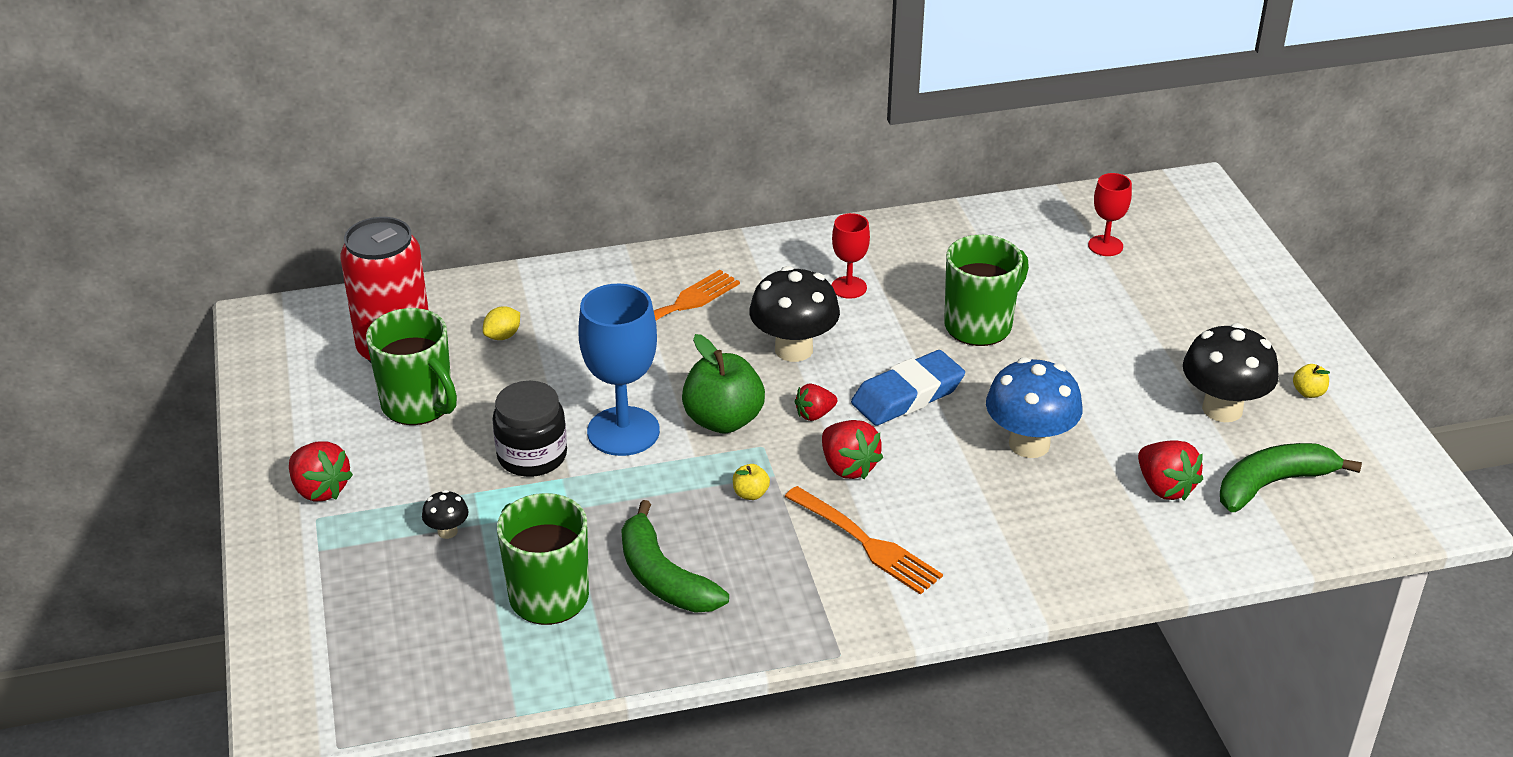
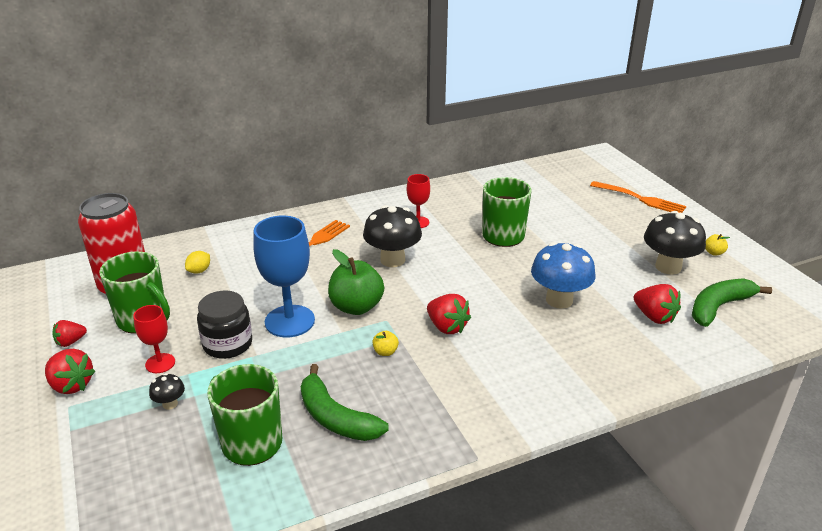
camera: 10 degrees left, 5 degrees down
(814, 414) = (416, 297): red strawberry -> red strawberry (70, 342)
(865, 542) = (472, 375): orange fork -> orange fork (640, 199)
(907, 395) = (472, 279): blue eraser -> none
(1105, 246) = (562, 187): red goblet -> red goblet (160, 363)

